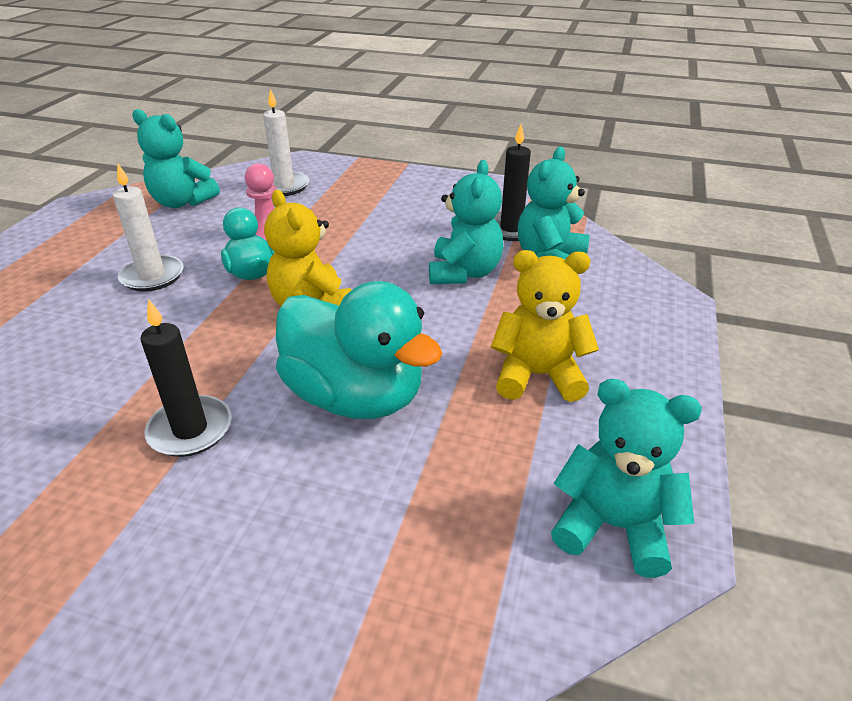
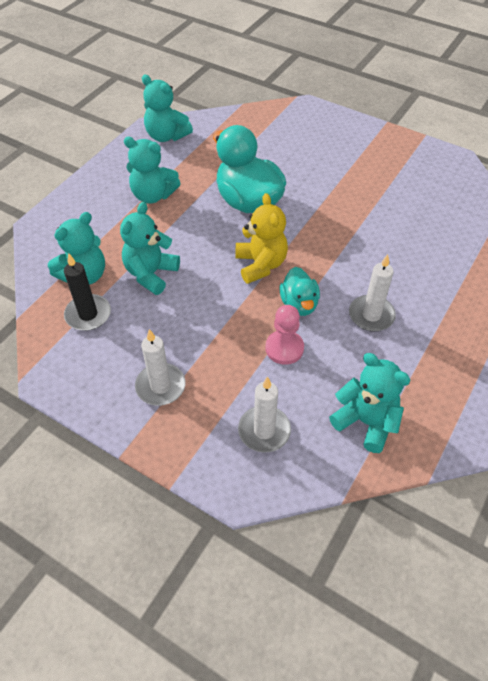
camera: 165 degrees left, 15 degrees up
(190, 429) = (329, 199): black candle -> none
(395, 196) = (160, 386): none -> white candle
(537, 375) = (153, 195): yellow teddy bear -> turquoise teddy bear

